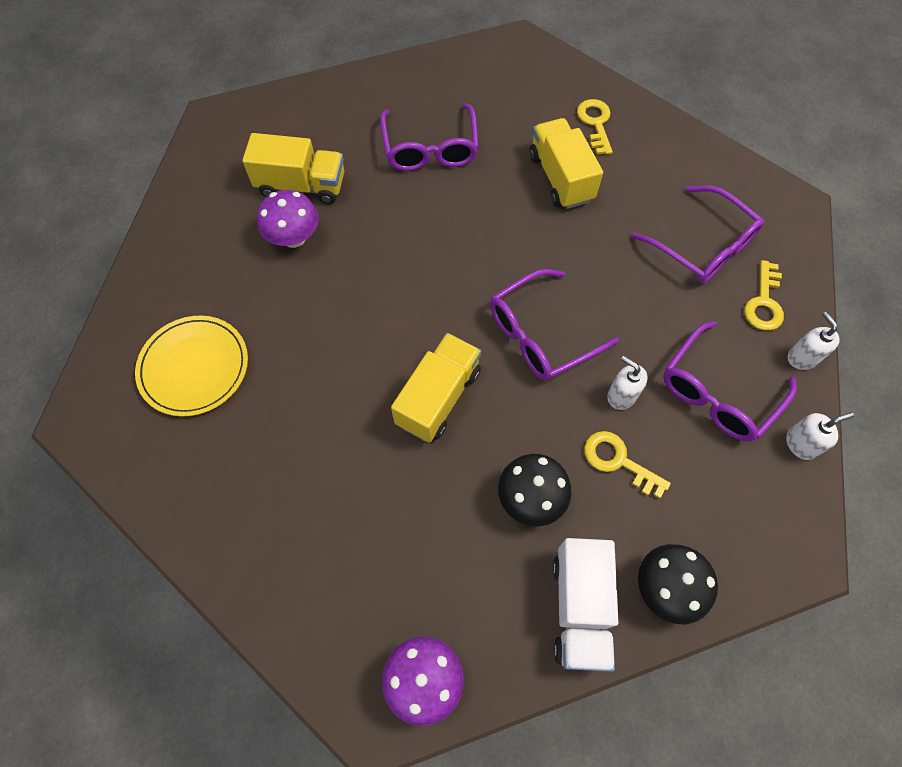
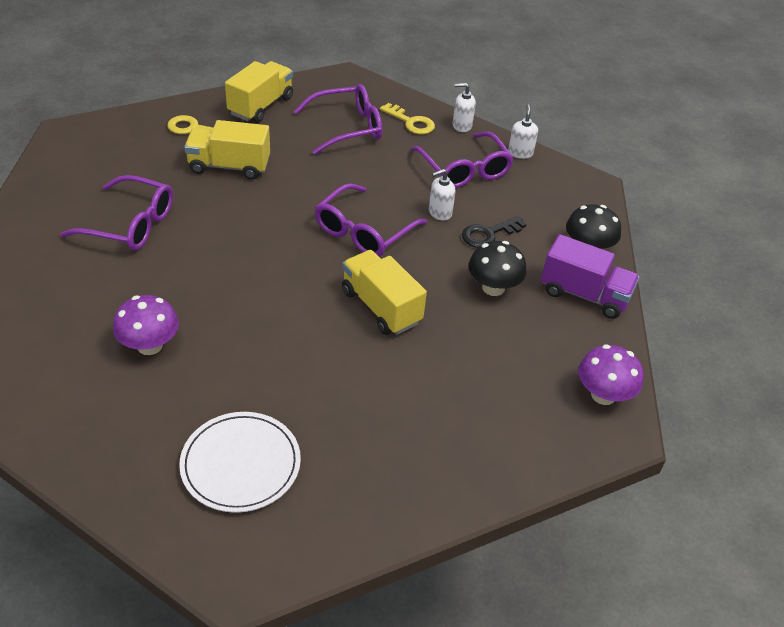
camera: 70 degrees left, 20 degrees down
(194, 367) = (241, 464): yellow plate -> white plate
(301, 185) = (92, 321): yellow truck -> yellow truck (261, 106)
(541, 334) = (363, 231): purple glasses -> purple glasses turned 45 degrees clockwise
(579, 608) = (584, 294): white truck -> purple truck
(618, 461) = (488, 234): yellow key -> black key

